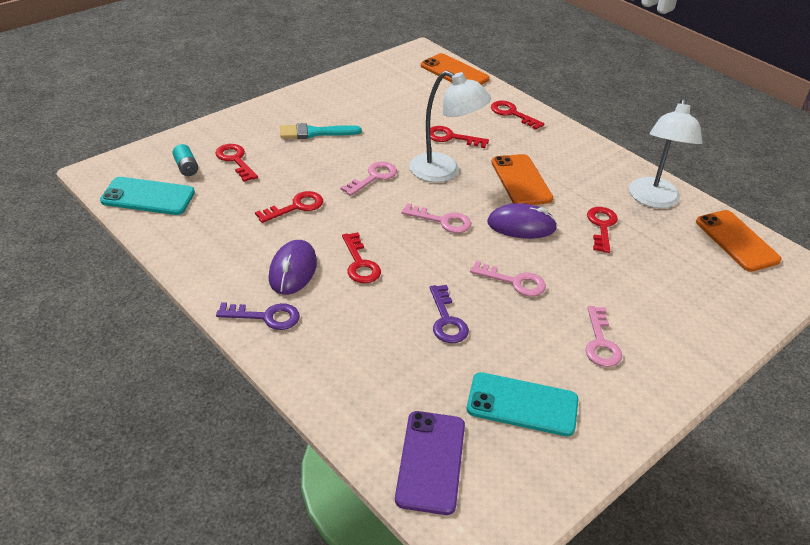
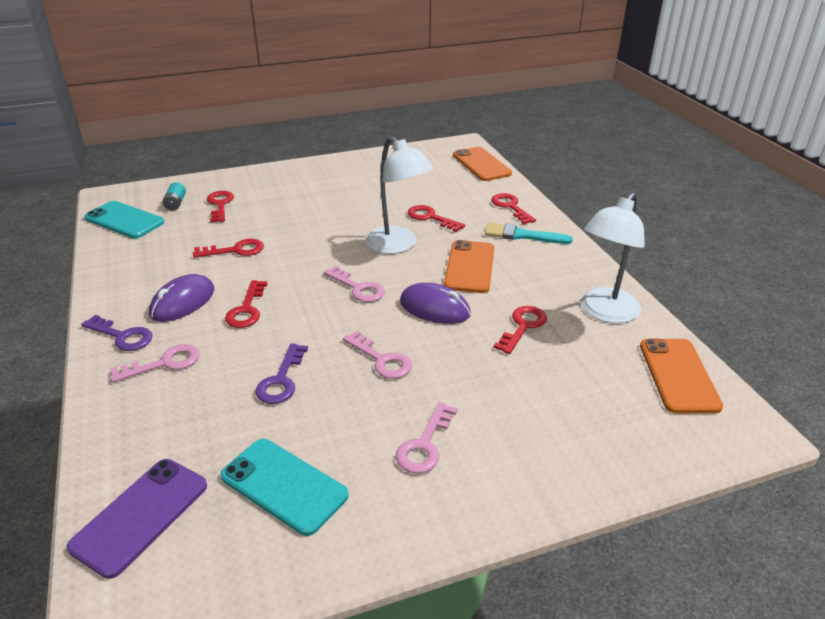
camera: 25 degrees right, 5 degrees down
(315, 133) = (307, 194): turquoise brush -> turquoise brush (522, 235)
(373, 177) = (326, 238): pink key -> pink key (164, 363)

